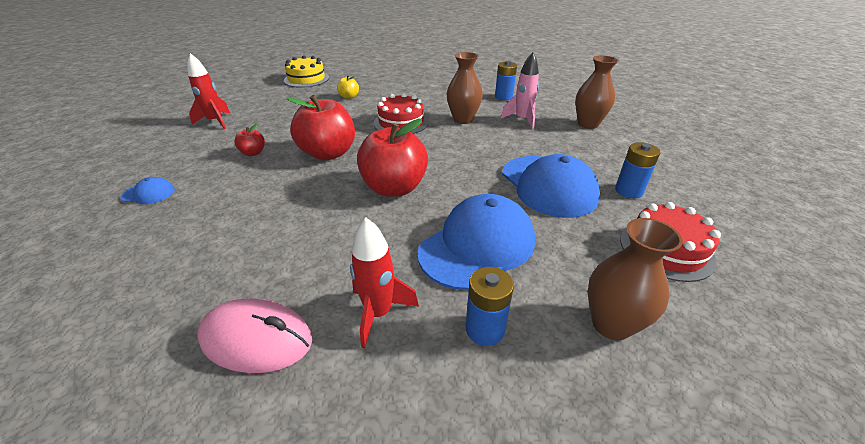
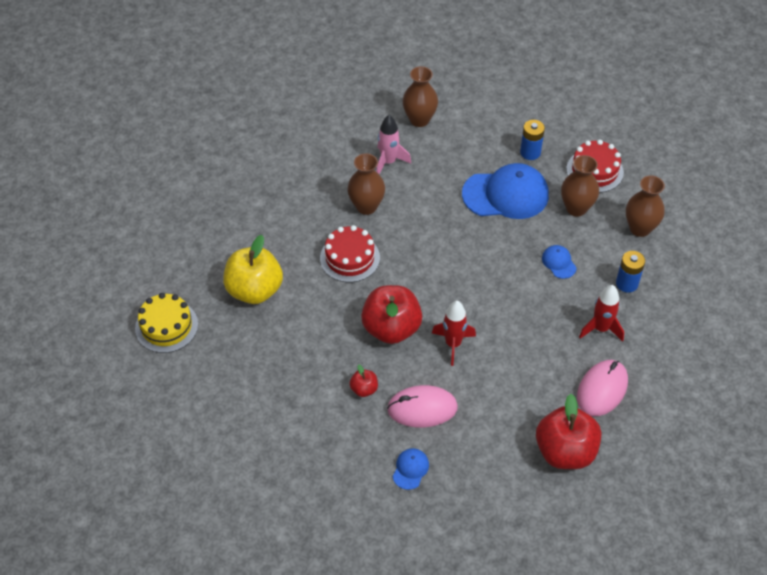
camera: 70 degrees left, 15 degrees up
(215, 121) = (266, 425): red rocket -> red rocket (453, 344)
(228, 186) = (422, 408): none -> pink mouse
(349, 97) = (254, 290): yellow apple -> yellow apple, size x2.18
(394, 188) = (471, 291): red apple -> red apple (565, 451)
(477, 245) = (559, 262): blue cap -> blue cap, size x0.44
(503, 97) = (327, 153): blue battery -> none
(582, 244) = (576, 208): none -> brown vase

